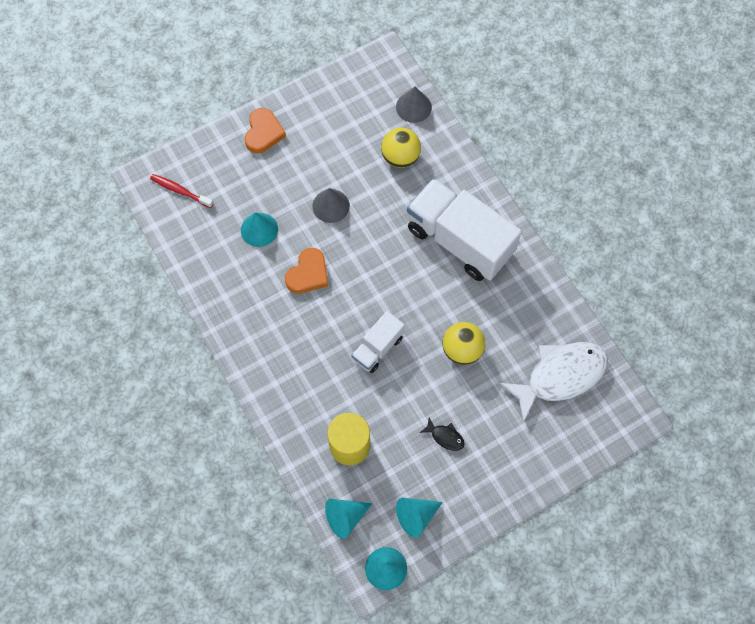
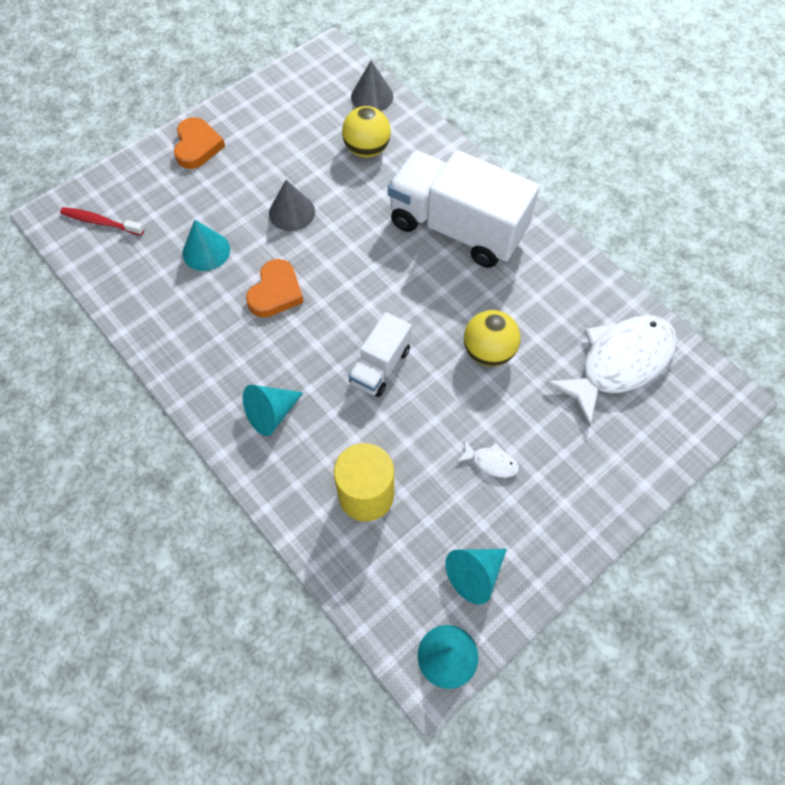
camera: 10 degrees left, 5 degrees down
(345, 517) = (377, 594): turquoise cone -> turquoise cone (271, 413)
(445, 437) = (491, 462): black fish -> white fish

